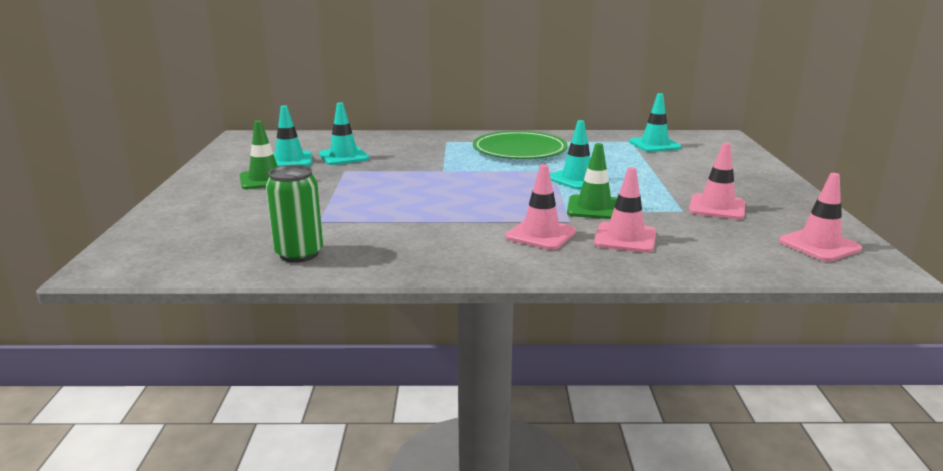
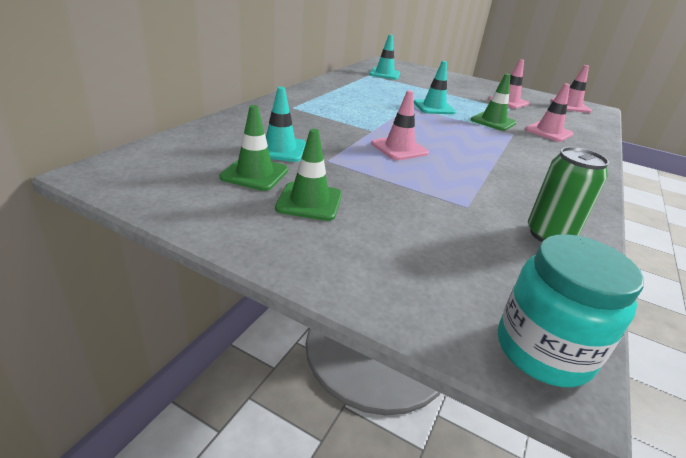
camera: 65 degrees left, 10 degrees up
(126, 260) = (543, 350): none -> turquoise jar
(289, 160) = (254, 174): turquoise traffic cone -> green traffic cone
(519, 150) = (350, 98): green plate -> none
(541, 234) = (535, 147): pink traffic cone -> pink traffic cone (399, 148)

